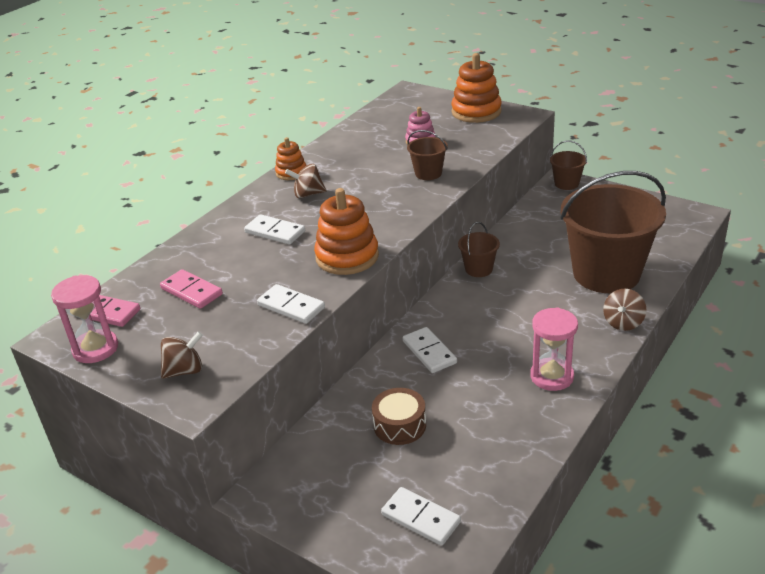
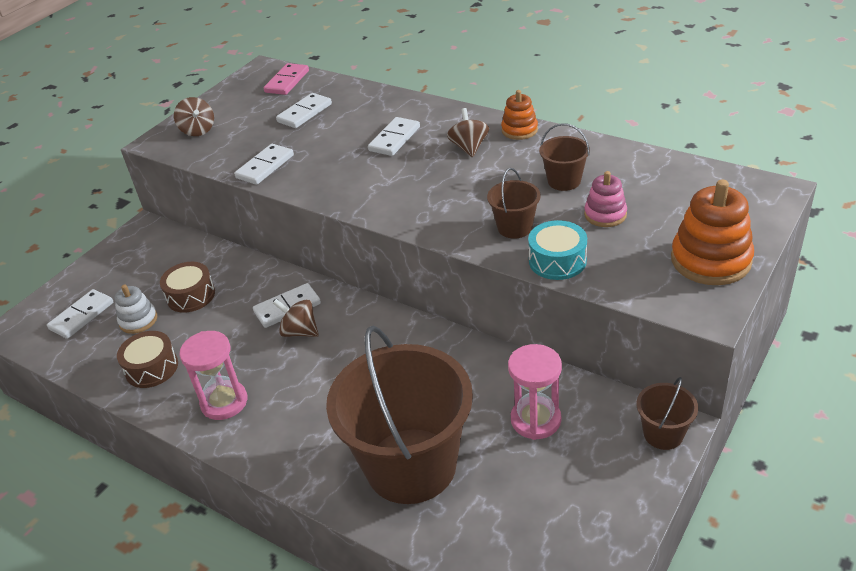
camera: 90 degrees right, 5 degrees up
(95, 349) = (241, 87): pink hourglass -> pink hourglass (535, 420)
(191, 291) = (304, 113): pink domino -> white domino
(347, 257) = (338, 188): orange stacking toy -> none
(435, 462) = (138, 320): none -> white stacking toy
(470, 158) = (557, 261): none -> turquoise drum
(479, 269) = (433, 340): brown bucket -> brown bucket (564, 181)
(508, 435) = (151, 368): none -> brown drum
(623, 323) = (302, 474): brown spinning top -> brown spinning top (299, 331)

